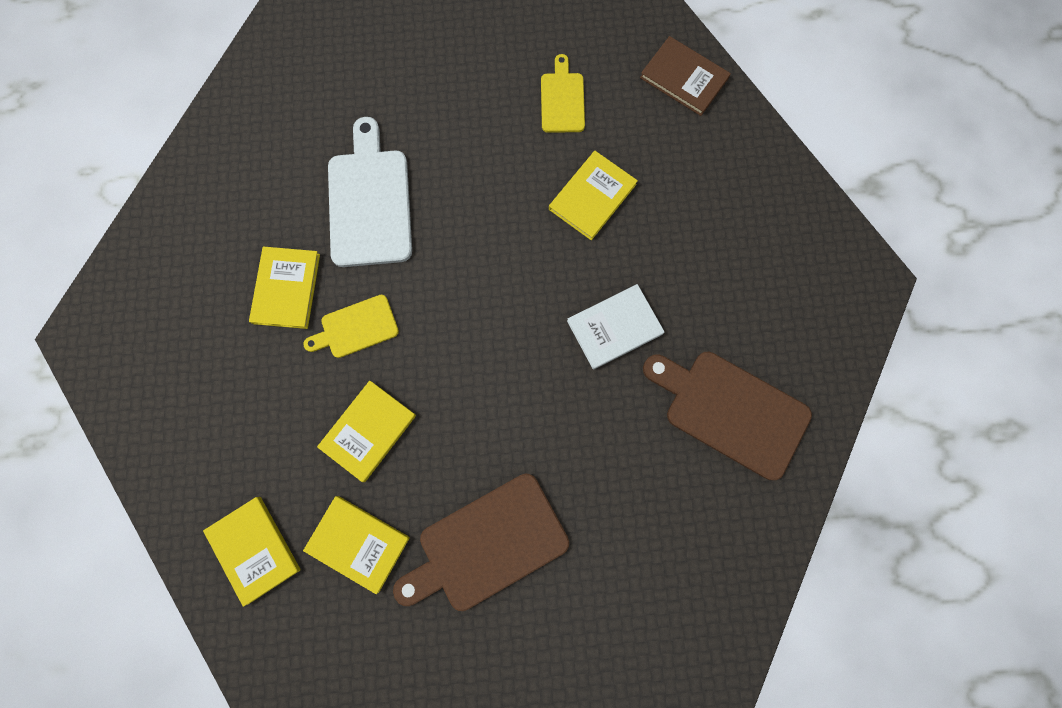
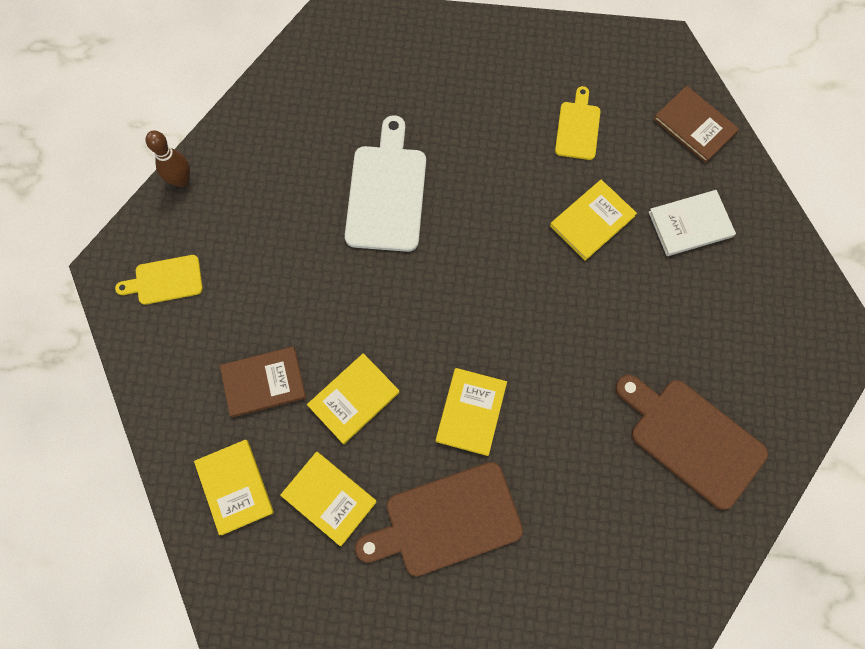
camera: 10 degrees right, 5 degrees down
(144, 224) = (181, 180): none -> brown bowling pin
(268, 430) = (263, 382): none -> brown book
(286, 288) = (299, 258): yellow book -> yellow book (471, 412)
(356, 327) = (357, 304): yellow cutting board -> yellow cutting board (165, 280)
(614, 327) = (594, 344): white book -> white book (690, 224)

